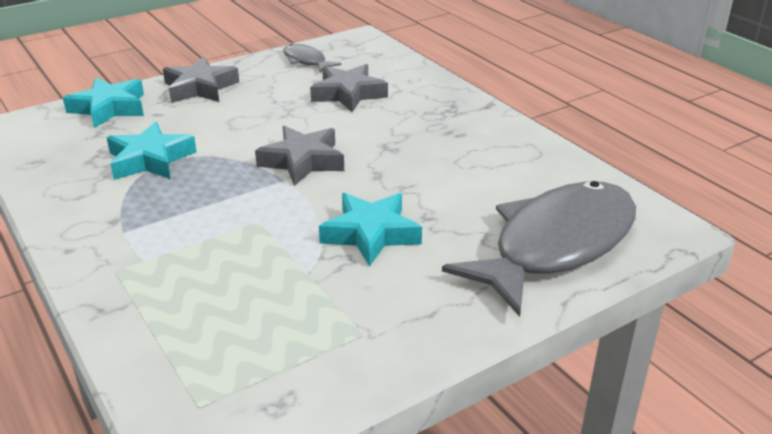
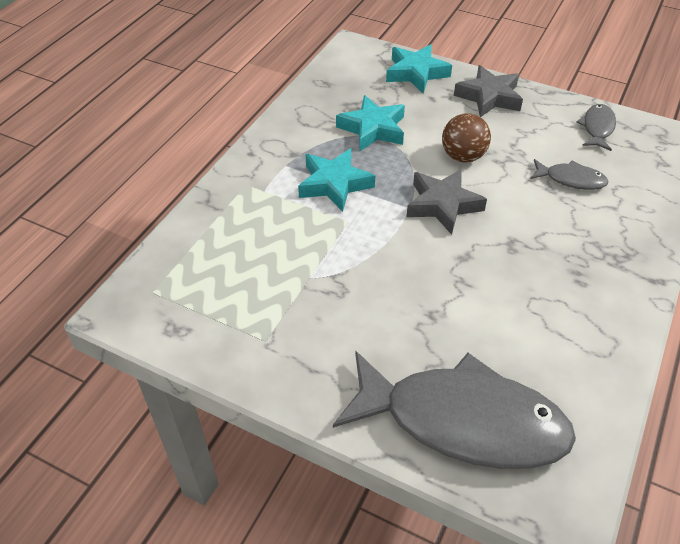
camera: 60 degrees right, 15 degrees up
(256, 128) = (463, 156): none -> brown ball
(348, 94) = (571, 179): grey star -> grey fish
(371, 234) = (381, 290): turquoise star -> turquoise star (334, 184)

